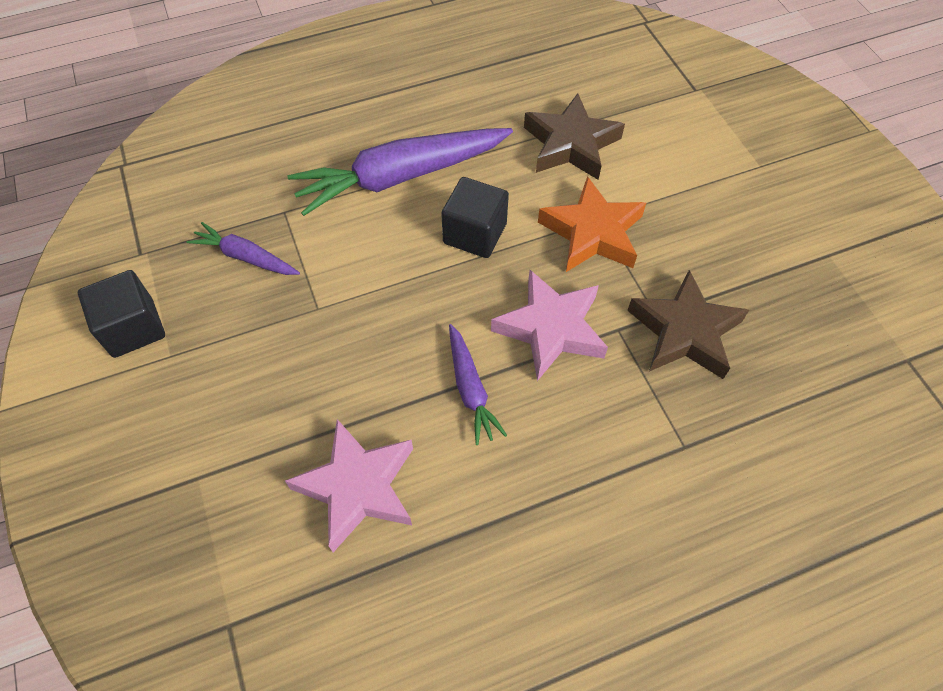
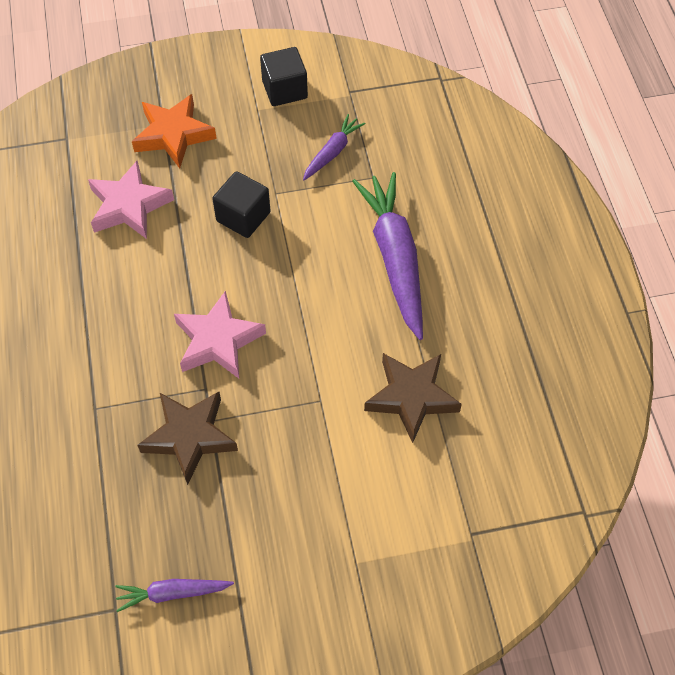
camera: 100 degrees right, 0 degrees up
(470, 389) = (181, 279): purple carrot -> purple carrot (172, 593)
(475, 233) = (323, 303): black cube -> black cube (243, 217)
(592, 233) = (305, 392): orange star -> orange star (173, 135)

